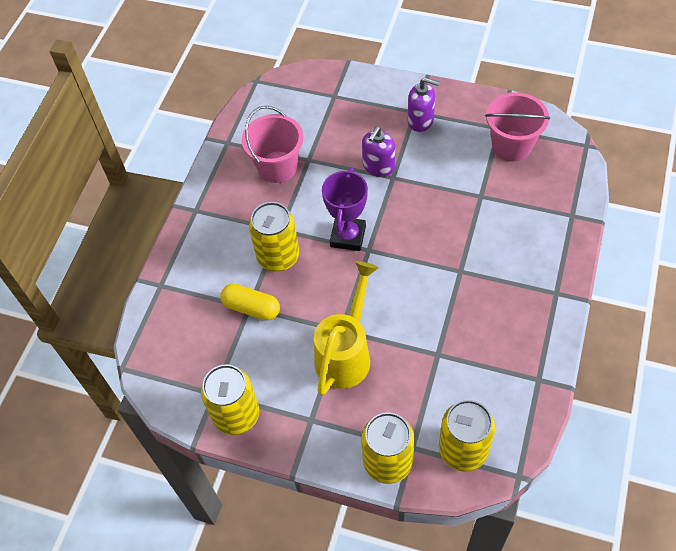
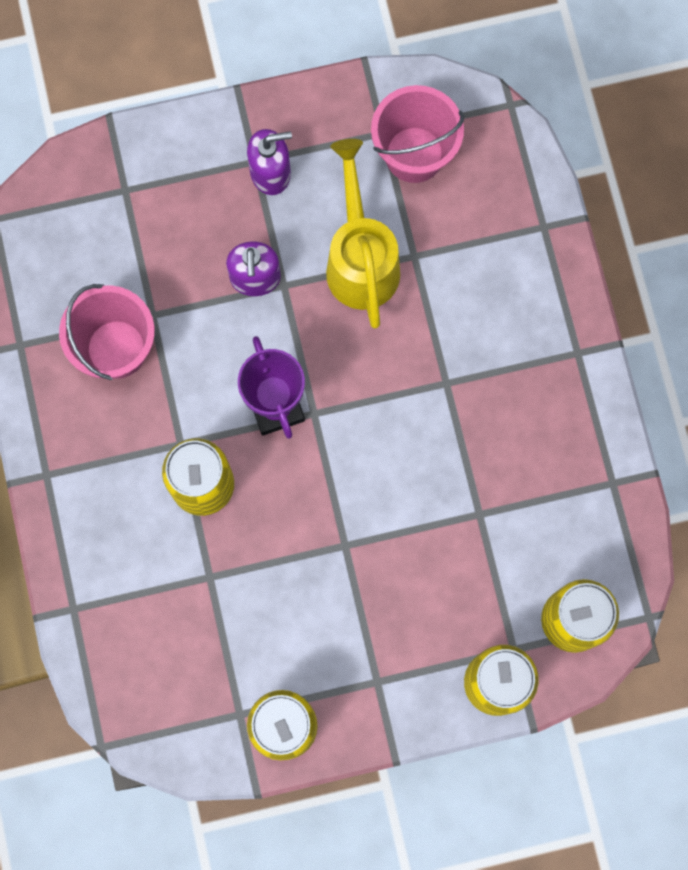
camera: 35 degrees left, 20 degrees up
(251, 308) = (214, 576): yellow capsule -> none
(346, 353) = (369, 572): yellow watering can -> yellow watering can (360, 259)

